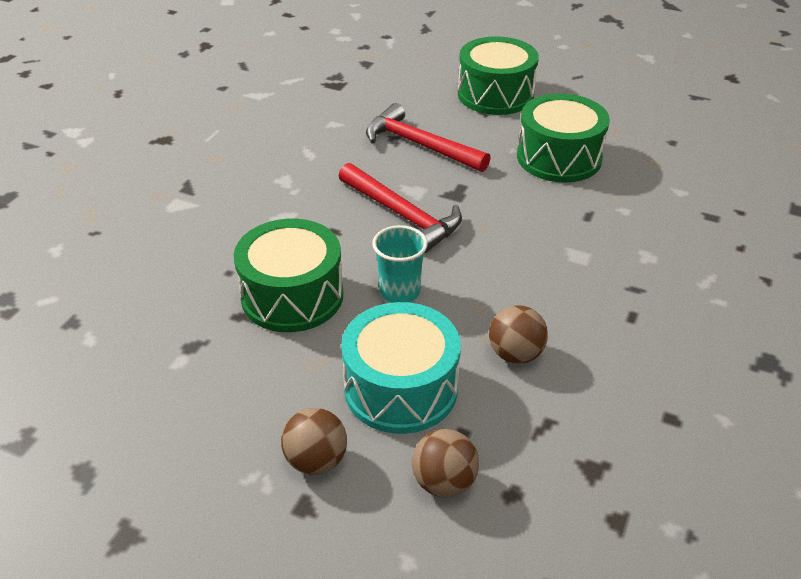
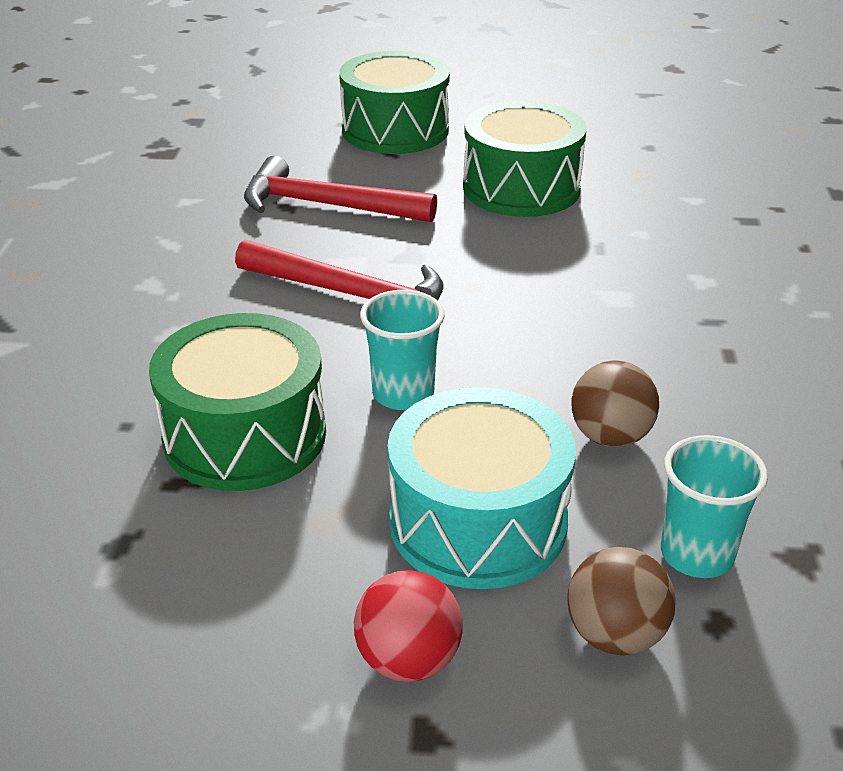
camera: 20 degrees left, 5 degrees down
(316, 460) = (408, 660): brown ball -> red ball
(525, 447) = (696, 554): none -> turquoise cup

